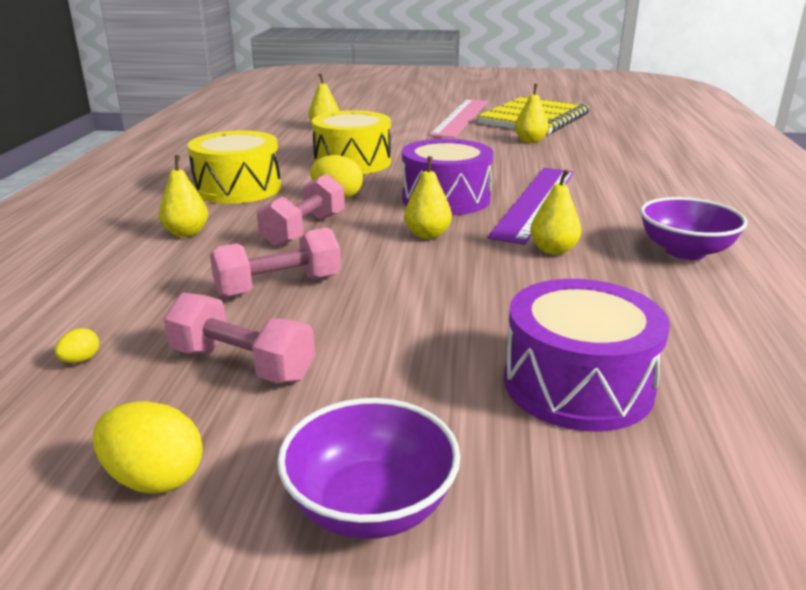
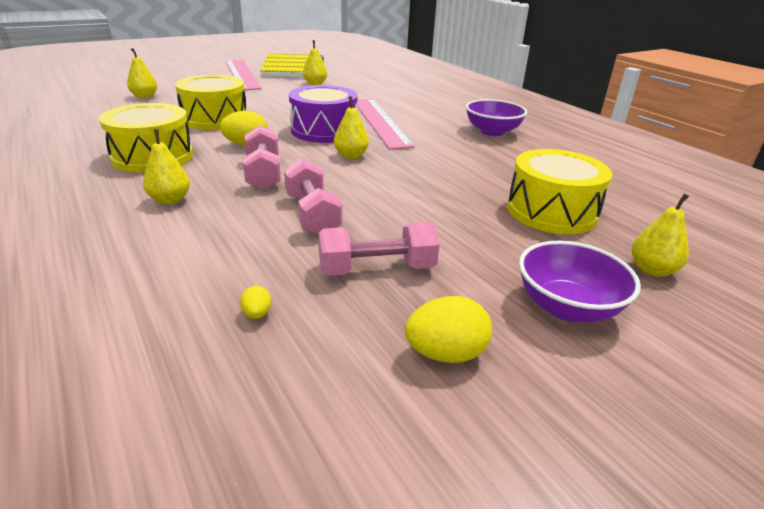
camera: 40 degrees left, 5 degrees up
(278, 286) = (312, 215): pink dumbbell -> pink dumbbell turned 45 degrees counterclockwise
(535, 202) = (379, 121): purple ruler -> pink ruler
(553, 250) = (433, 147): yellow pear -> yellow pear (652, 270)
(578, 384) = (551, 211): purple drum -> yellow drum

